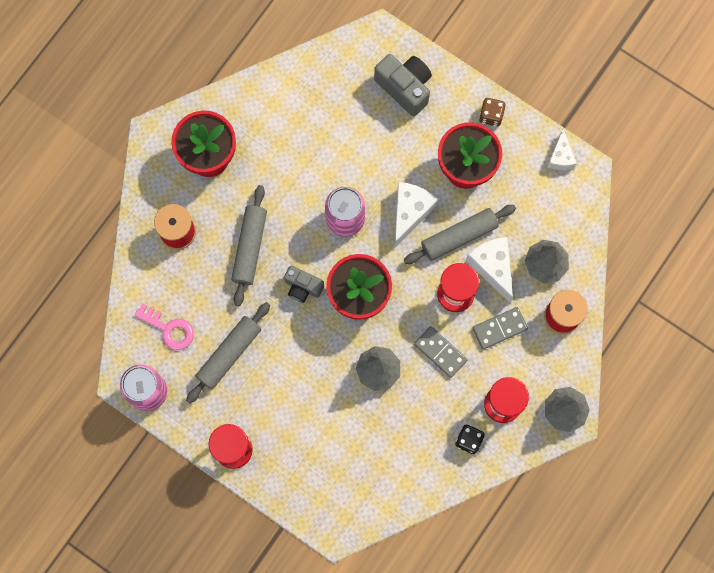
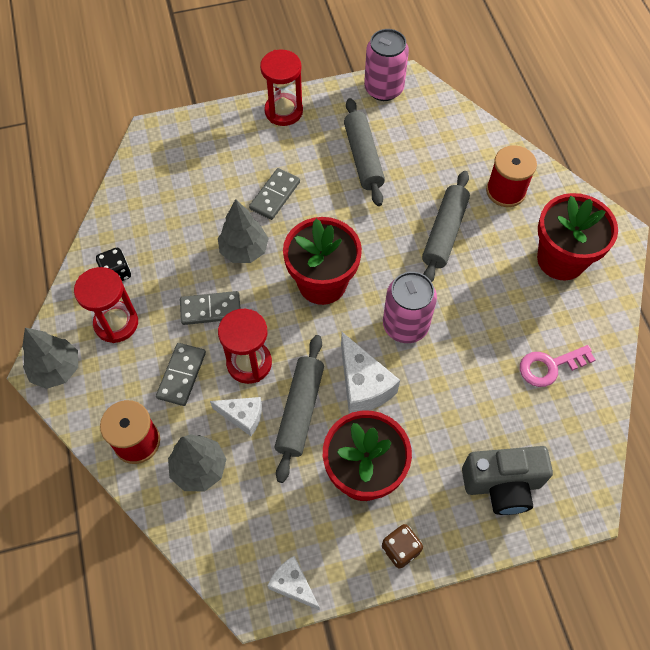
camera: 130 degrees right, 15 degrees down
(169, 329) = (423, 133): pink key -> pink key (550, 366)
(250, 247) = (444, 233): grey rolling pin -> grey rolling pin turned 60 degrees clockwise
(303, 287) = (371, 247): grey camera -> none
(315, 389) = (275, 195): none -> grey domino
(492, 267) = (243, 416): white cheese -> white cheese, size x0.64

